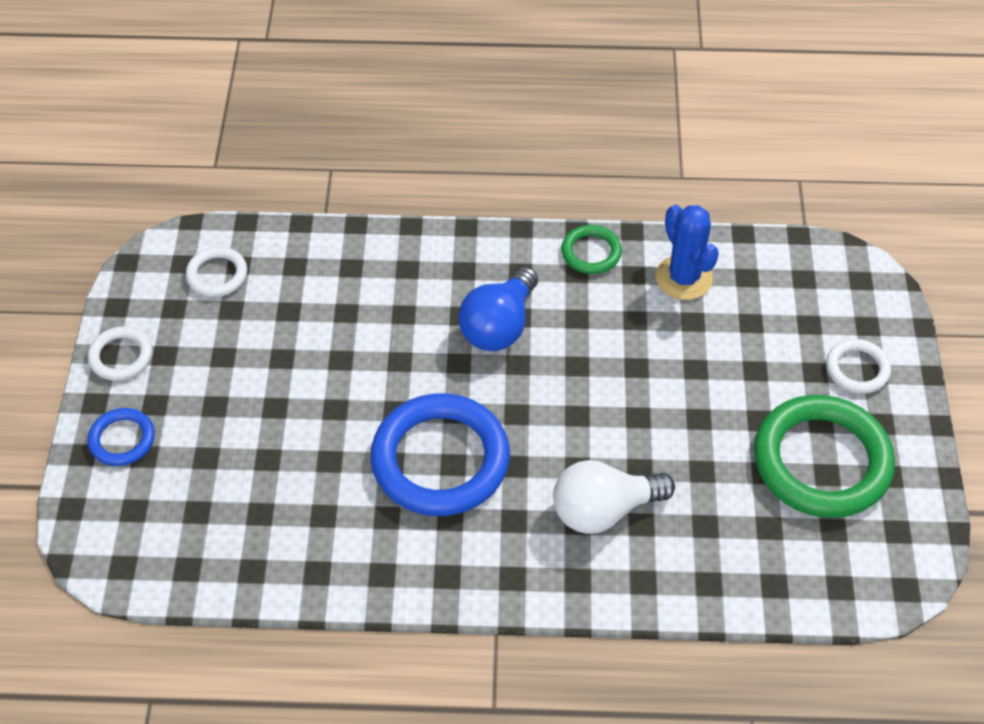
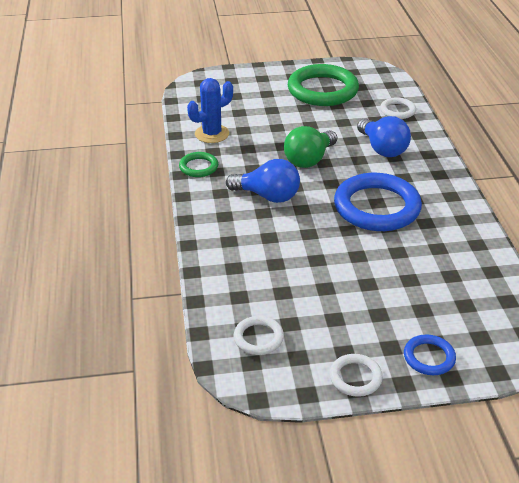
camera: 100 degrees left, 15 degrees down
(588, 396) = (309, 159): none -> green light bulb
(603, 510) = (382, 149): white light bulb -> blue light bulb
(857, 369) = (261, 82): white ring -> white ring (397, 111)

